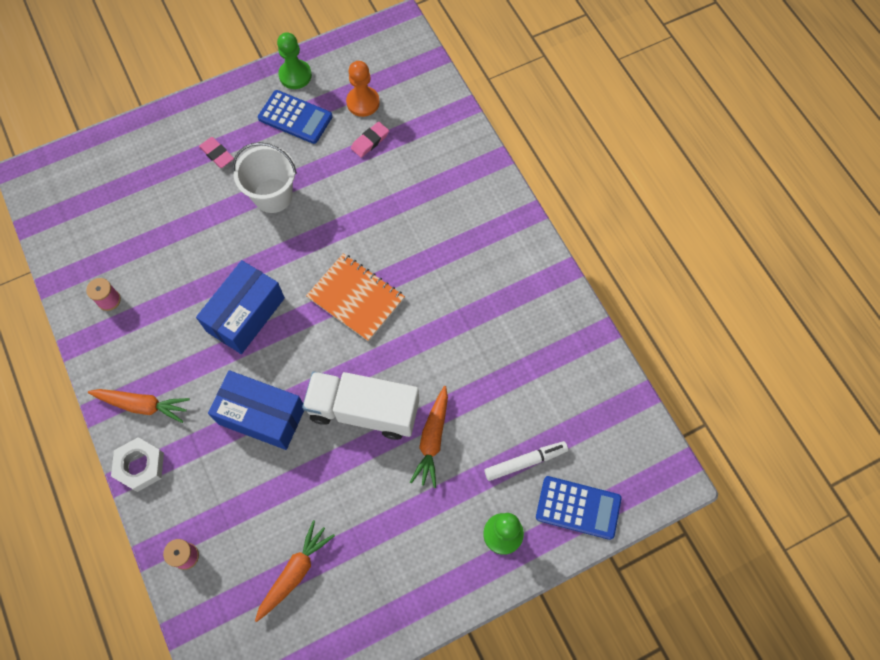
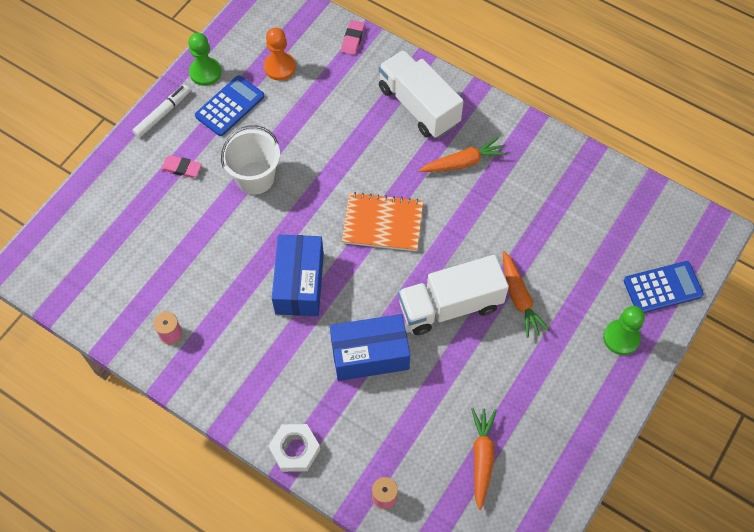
camera: 30 degrees left, 5 degrees down
(142, 405) = (262, 401): orange carrot -> orange carrot (463, 162)
(295, 117) = (230, 106): blue calculator -> blue calculator turned 45 degrees counterclockwise
(370, 141) = (307, 95): pink eraser -> pink eraser (352, 39)
(464, 202) = (418, 106): none -> white truck
(525, 462) = (601, 276): white marker -> white marker (162, 114)

